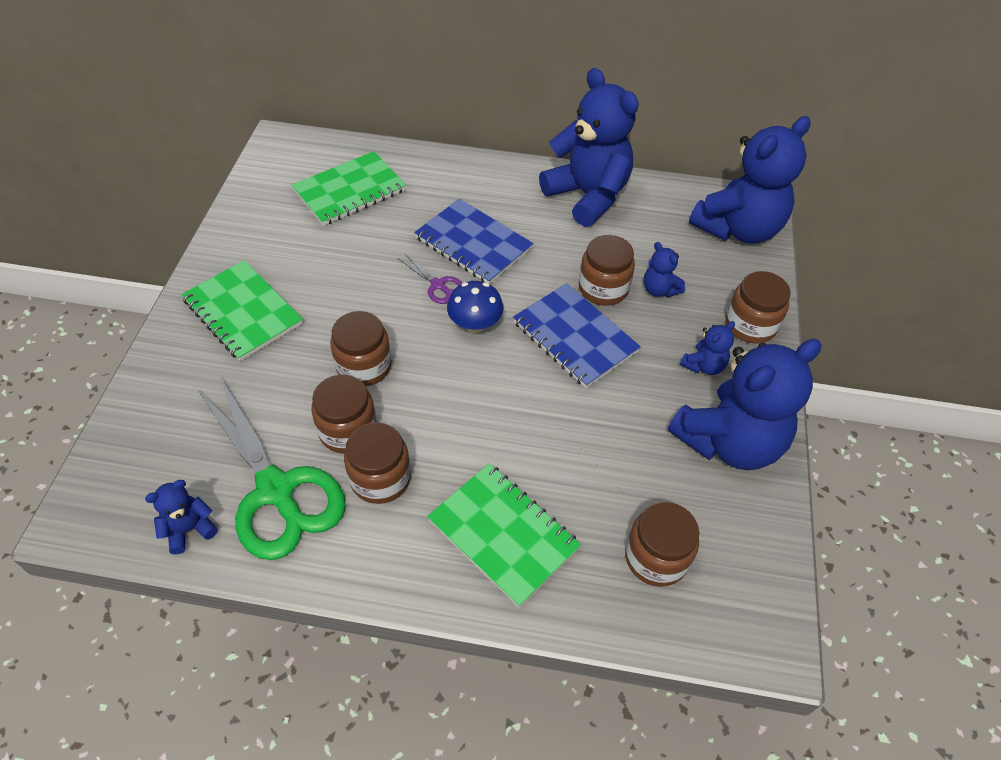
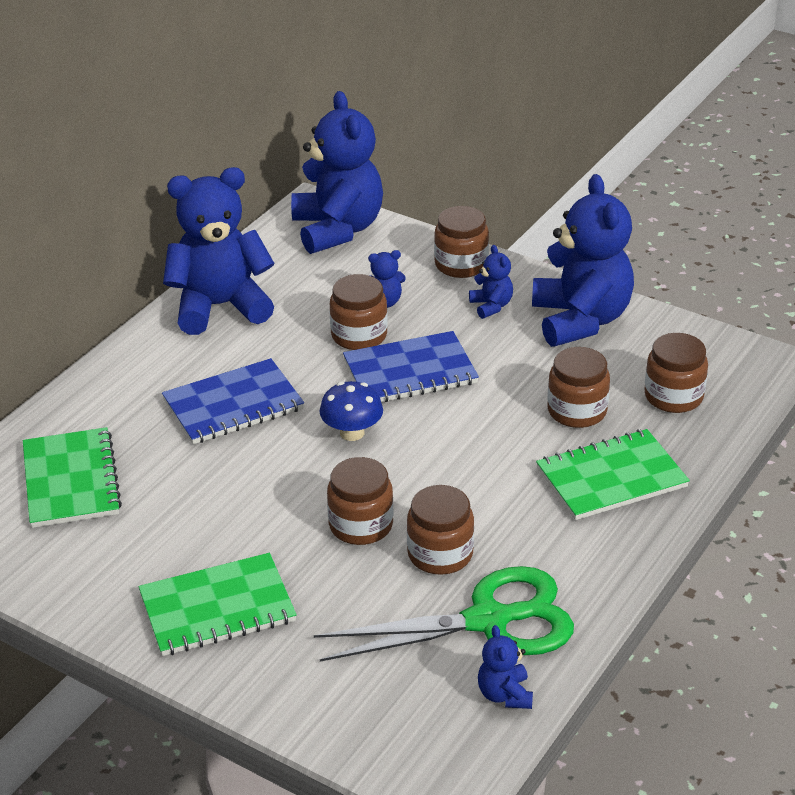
camera: 65 degrees left, 15 degrees down
(380, 478) = (511, 543): brown jar -> brown jar (577, 411)
(438, 285) = (278, 445): purple scissors -> none

